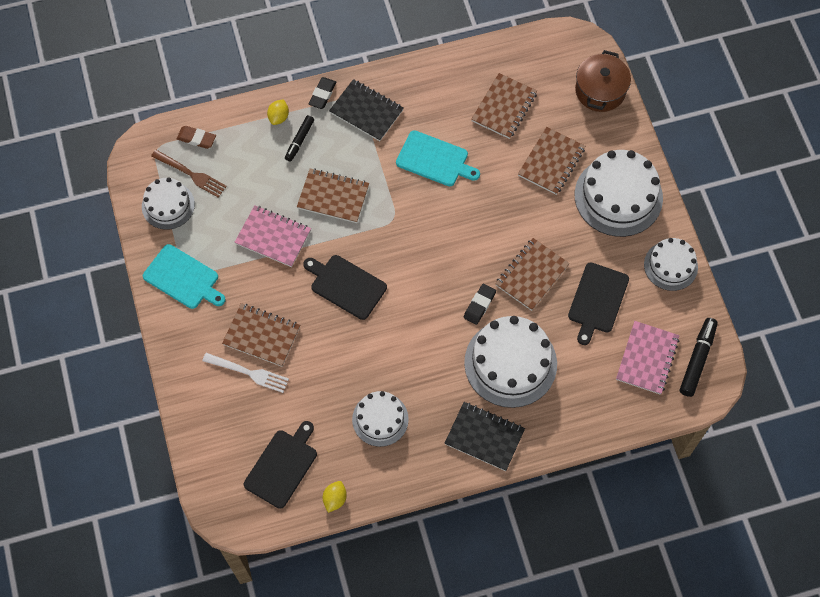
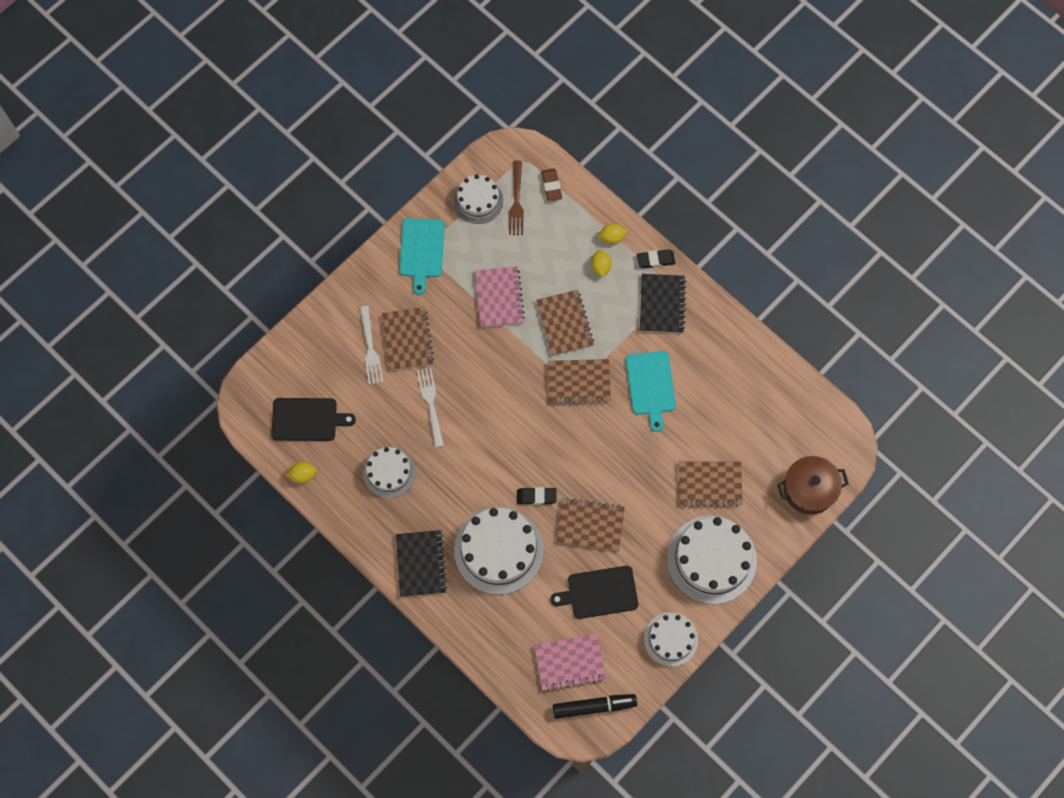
camera: 60 degrees right, 5 degrees up
(299, 140) = (600, 267): black marker -> yellow lemon
(337, 348) = (431, 404): none -> white fork
(346, 286) = (490, 380): black cutting board -> none
(504, 107) = (739, 415): brown notebook -> brown notebook (579, 382)

